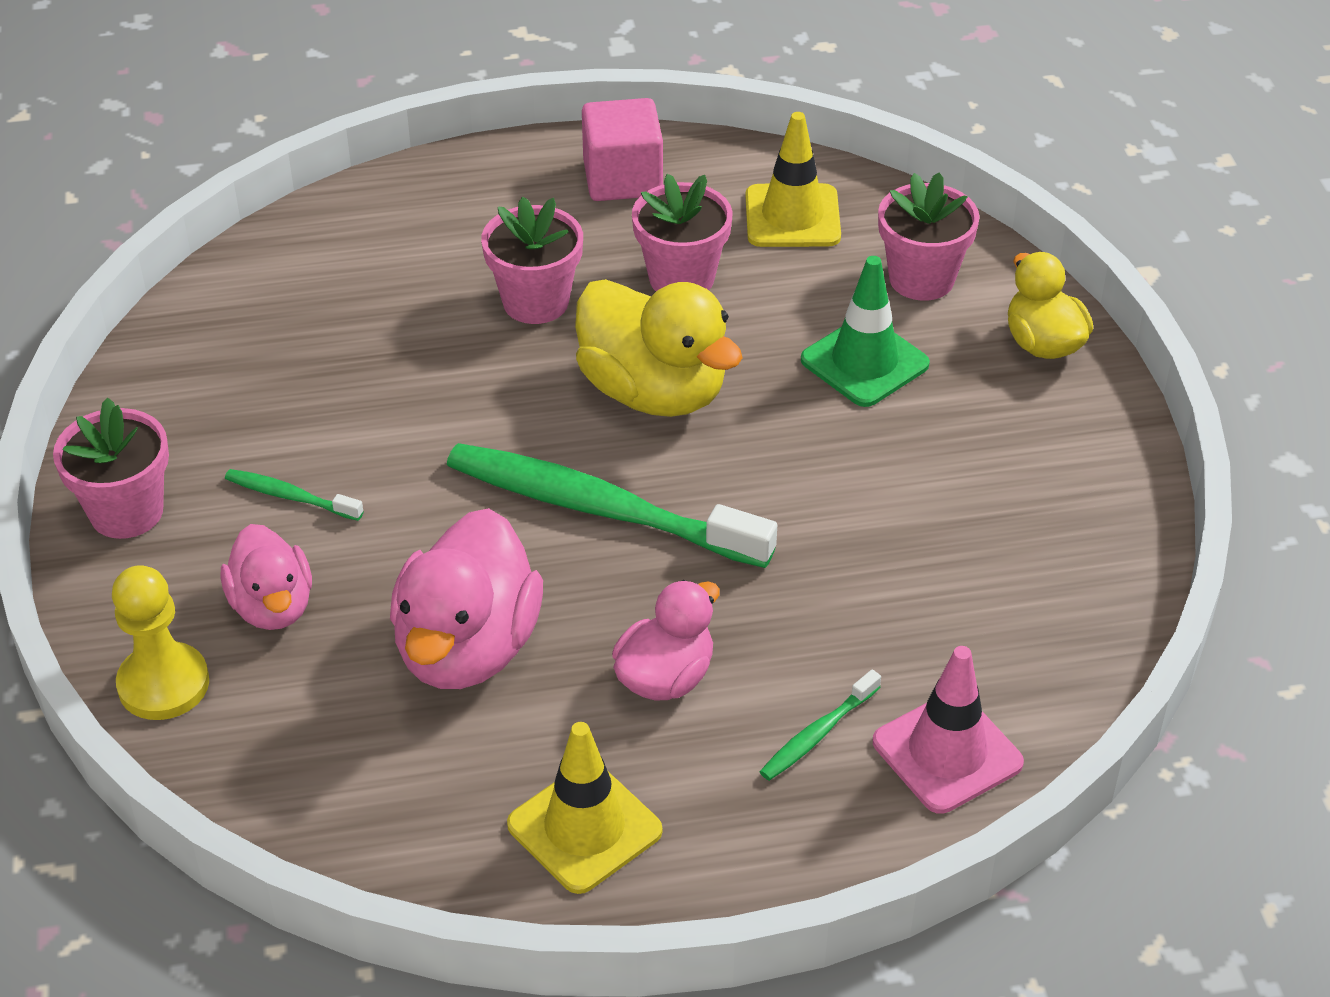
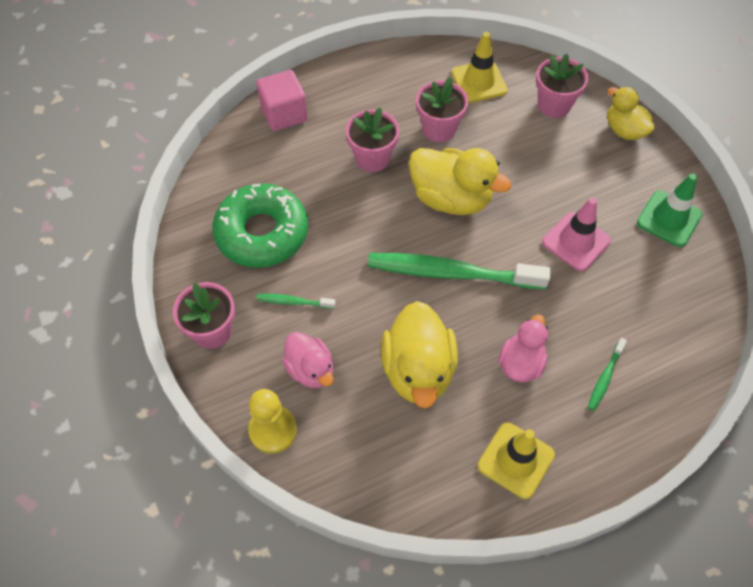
camera: 15 degrees left, 15 degrees up
(282, 380) = (262, 233): none -> green donut
(467, 648) = (418, 370): pink duck -> yellow duck
(622, 179) = (387, 76): pink cube -> pink cube (284, 114)
(864, 362) = (545, 159): green traffic cone -> green traffic cone (669, 219)
(947, 752) = (668, 372): pink traffic cone -> pink traffic cone (576, 241)

